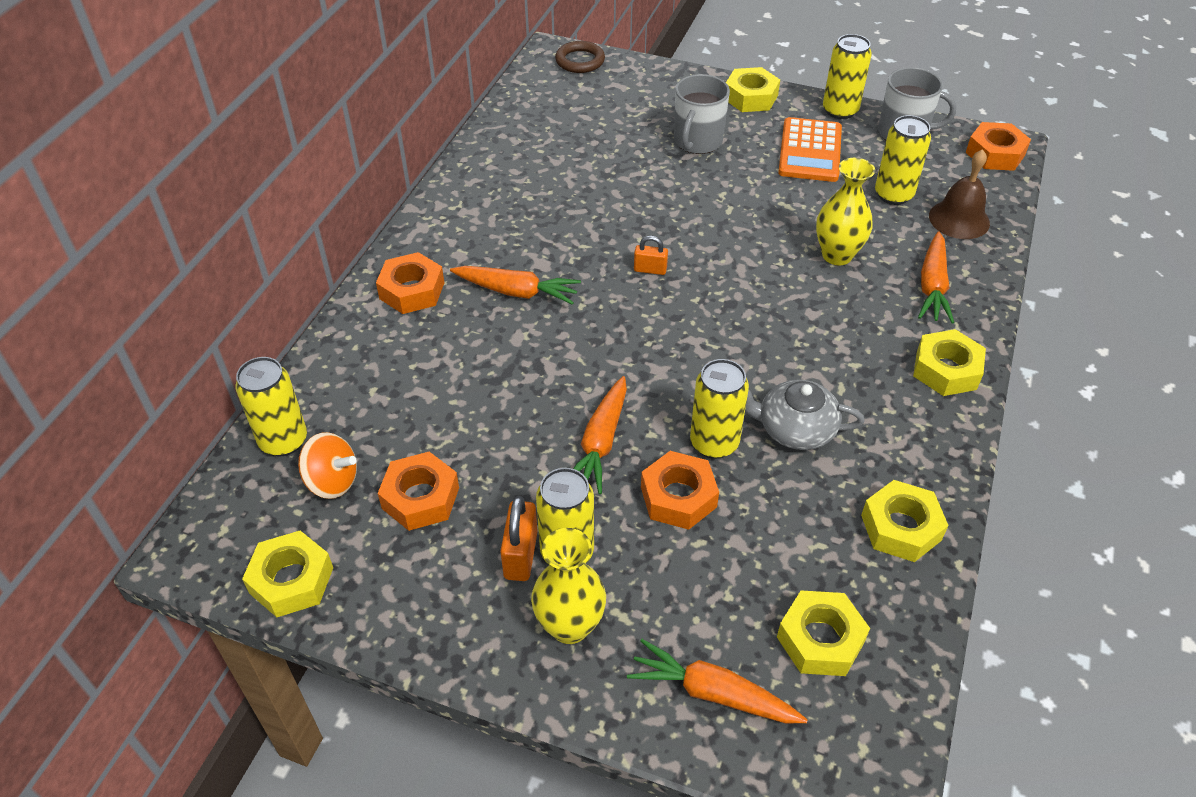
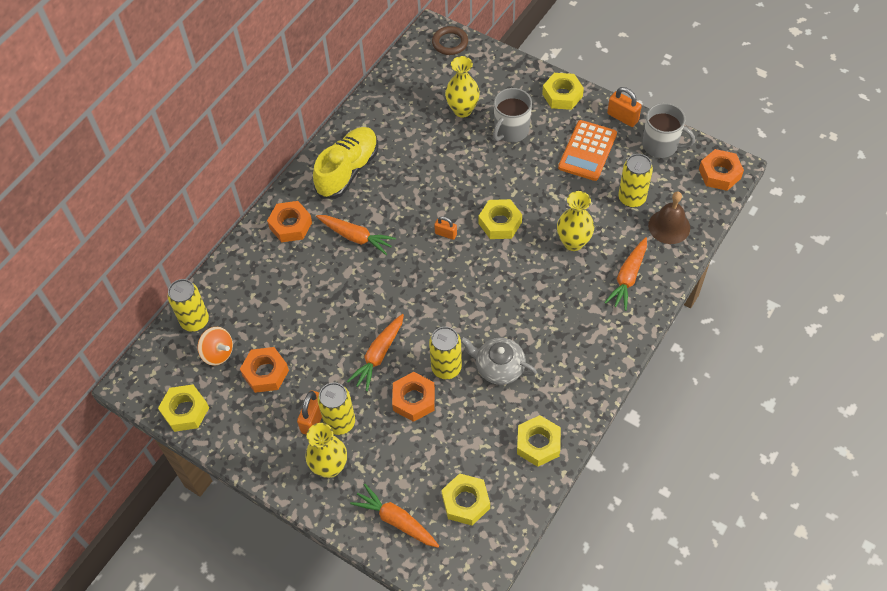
camera: 15 degrees right, 10 degrees up
(481, 213) = (348, 170): none -> yellow shoe
(622, 127) = (462, 110): none -> yellow vase
(840, 110) = (622, 117): yellow can -> orange padlock
(946, 370) = (610, 342): yellow nut -> yellow nut (500, 223)

